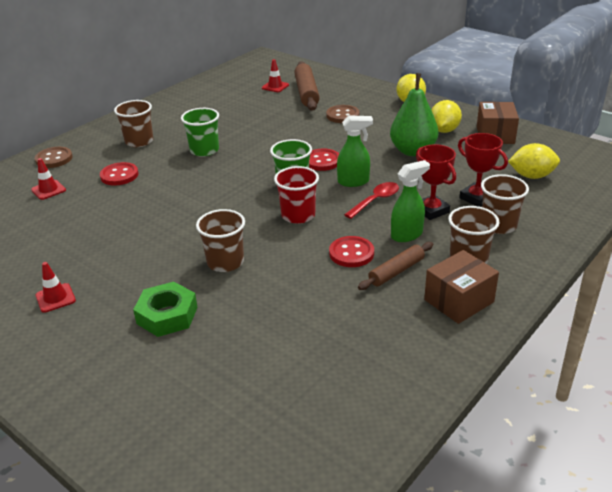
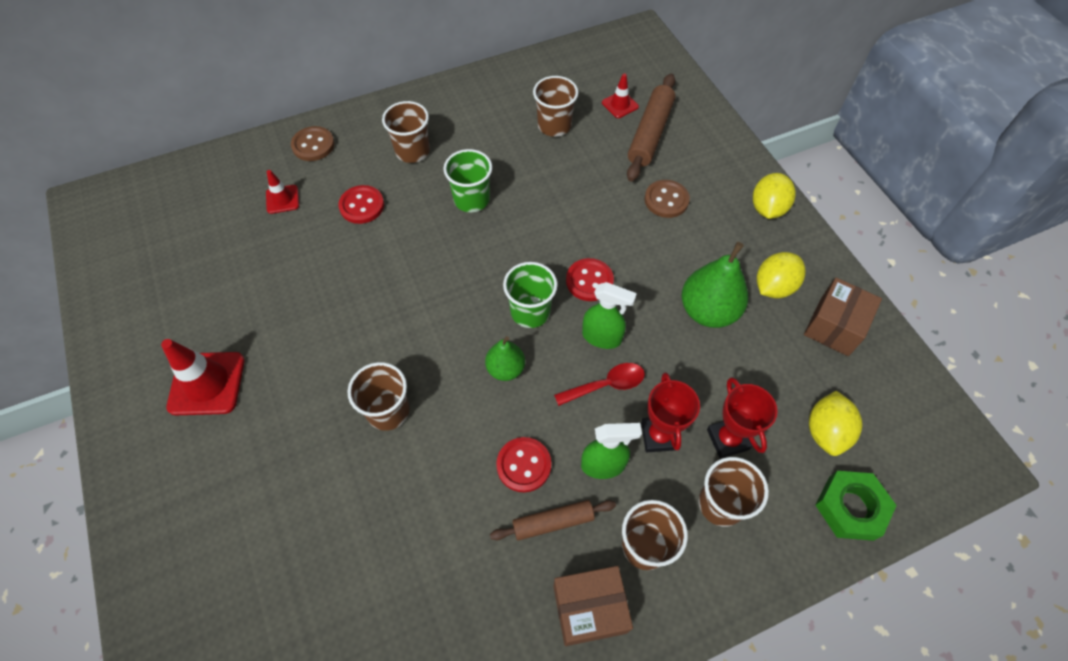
camera: 25 degrees right, 25 degrees up
(55, 298) = (207, 383): red traffic cone -> red traffic cone, size x1.81
(167, 315) = (290, 466): green nut -> green nut (850, 508)
(237, 105) = (554, 126): none -> brown cup
(298, 215) = (505, 369): red cup -> green pear
(531, 176) = (826, 431): yellow lemon -> yellow lemon turned 75 degrees clockwise

